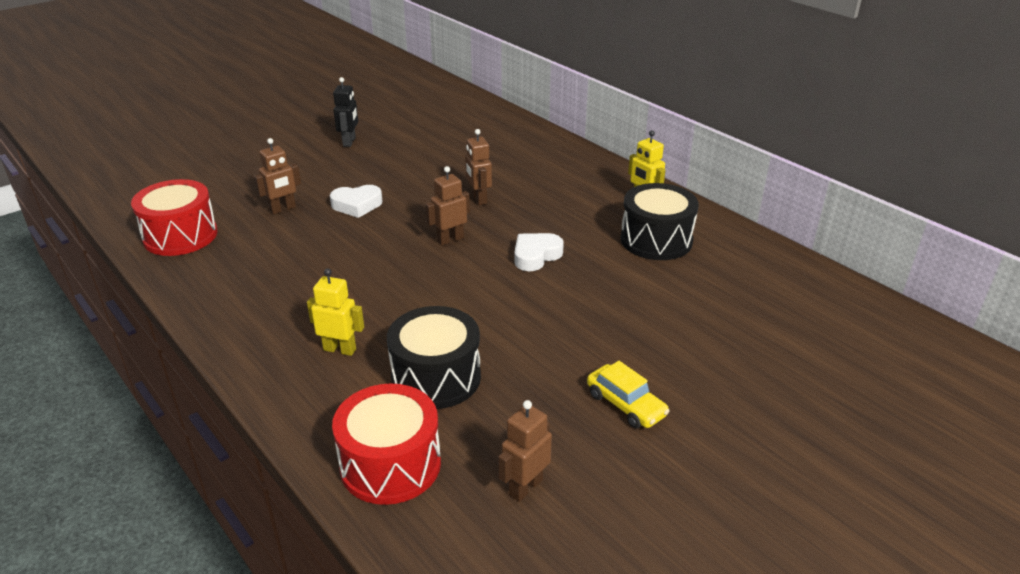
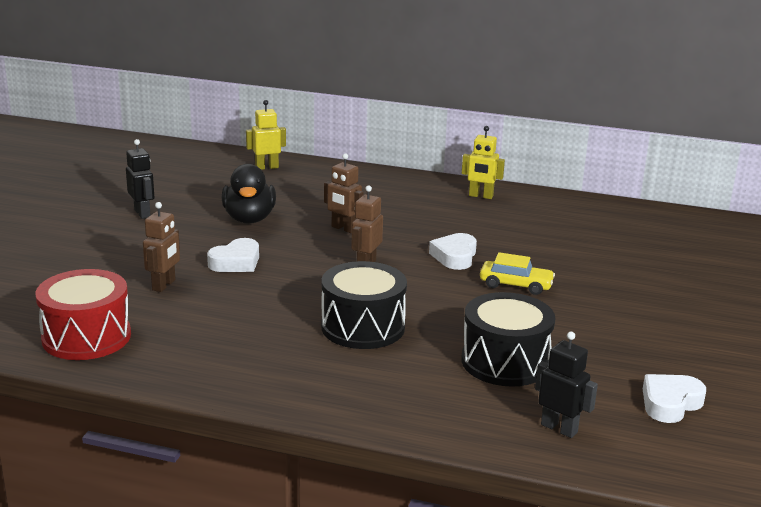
camera: 35 degrees left, 10 degrees down
(340, 349) = (397, 371): yellow robot -> yellow robot (266, 167)
(390, 464) = (559, 428): red drum -> black robot
(418, 168) = (249, 219): none -> black duck
(525, 487) = (670, 403): brown robot -> white heart
(625, 405) = (660, 330): yellow car -> yellow car (515, 285)
(656, 240) = (529, 220): black drum -> black drum (363, 327)

